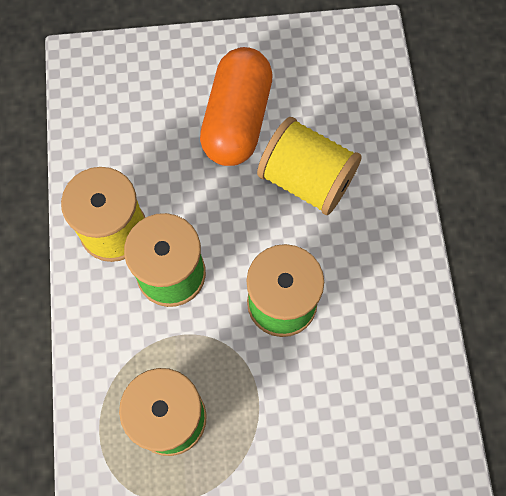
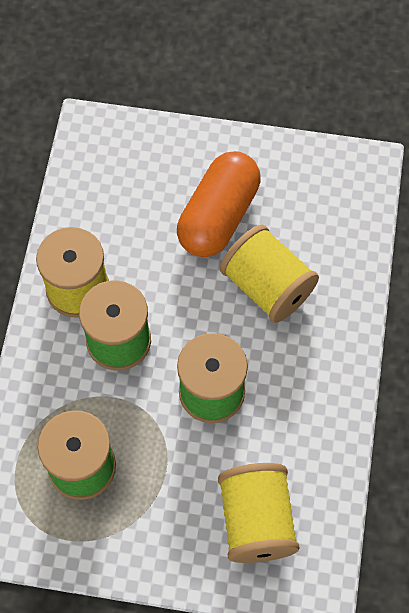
camera: 15 degrees right, 5 degrees down
(366, 426) = (256, 521): none -> yellow spool

